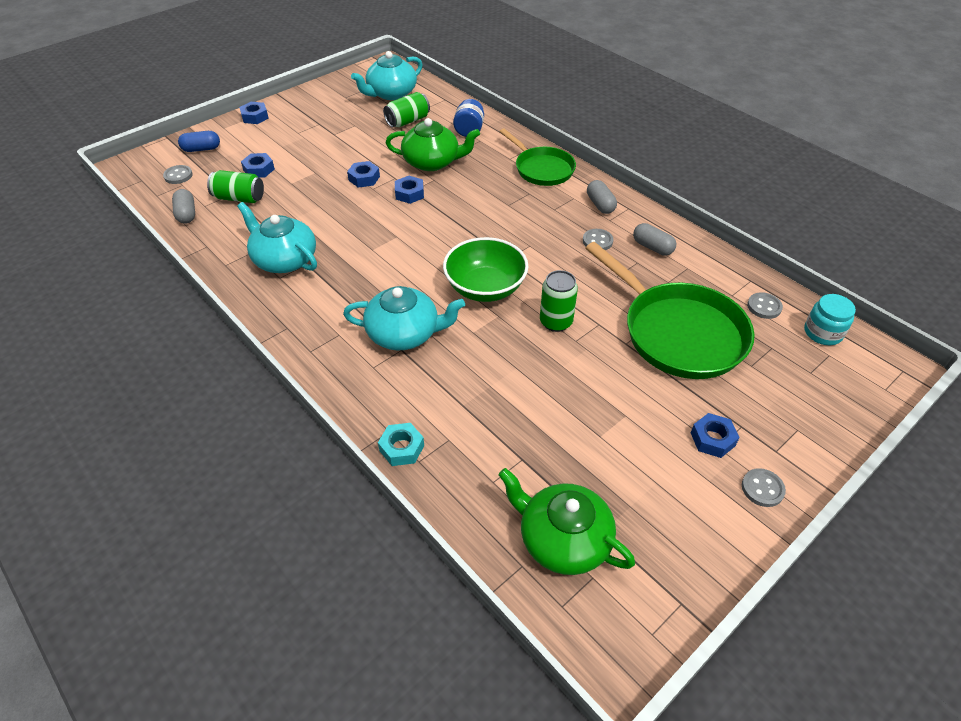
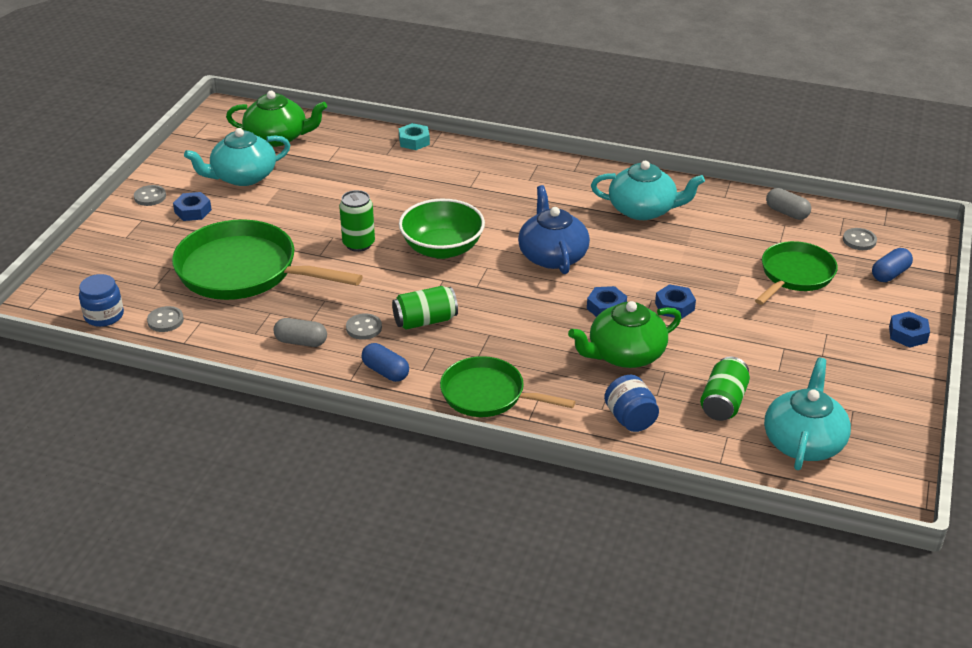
camera: 150 degrees right, 10 degrees down
(239, 198) = (765, 242): green can -> green can (425, 321)
(259, 169) = (794, 275): blue nut -> green pan
(403, 246) = (552, 256): none -> blue teapot
(404, 333) = (478, 196): turquoise teapot -> turquoise teapot (243, 176)
(600, 205) = (385, 372): grey capsule -> blue capsule
(822, 333) = (104, 316): turquoise jar -> blue jar

